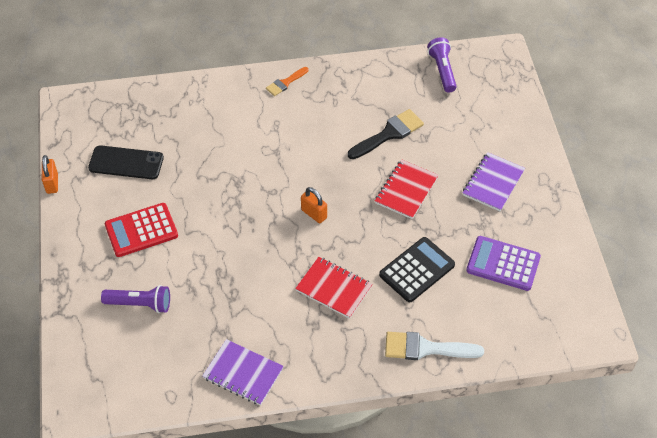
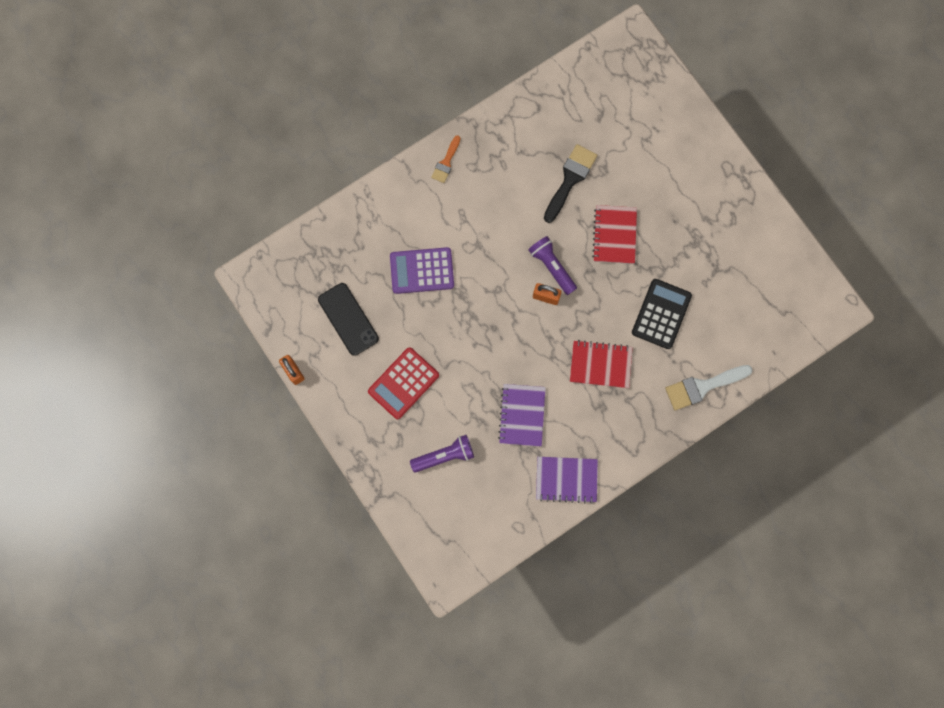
camera: 25 degrees left, 25 degrees up
(126, 163) = (348, 319): black phone -> black phone turned 75 degrees clockwise
(442, 70) = (585, 83): purple flashlight -> purple flashlight (552, 267)
(493, 183) = (686, 193): purple notebook -> purple notebook (522, 415)
(503, 264) = (730, 274): purple calculator -> purple calculator (422, 271)

